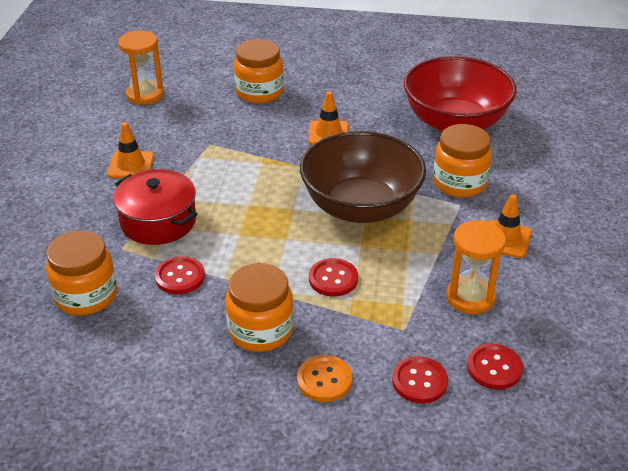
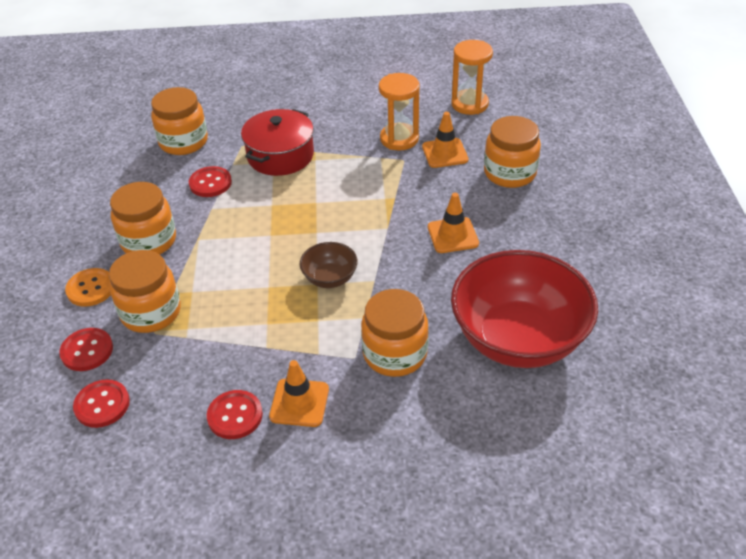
camera: 80 degrees right, 5 degrees up
(131, 165) = (355, 123): orange traffic cone -> orange traffic cone (445, 153)
(333, 279) = (218, 274): red button -> red button (235, 416)
(361, 207) = (330, 278): brown bowl -> brown bowl, size x0.44
(374, 330) = (151, 312): none -> orange jar
(470, 297) = (200, 379): orange hourglass -> orange hourglass (399, 139)

